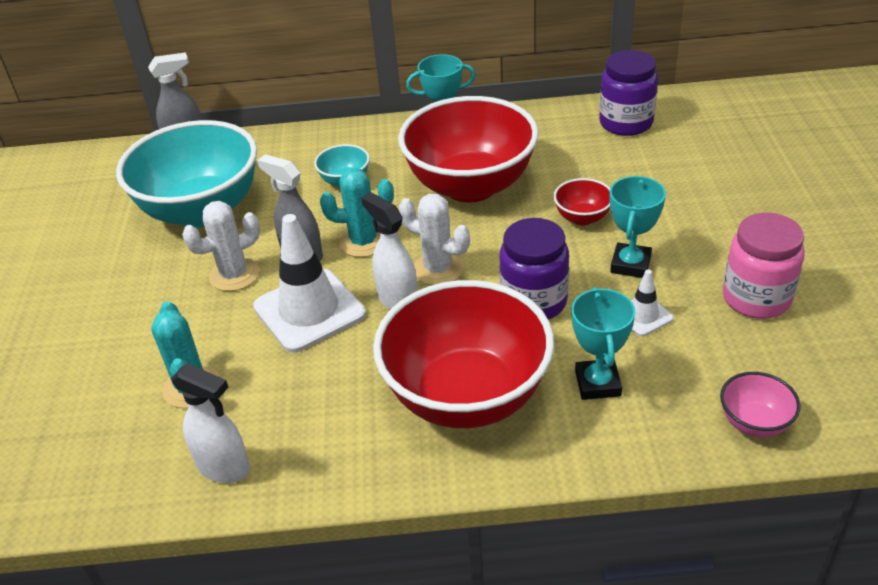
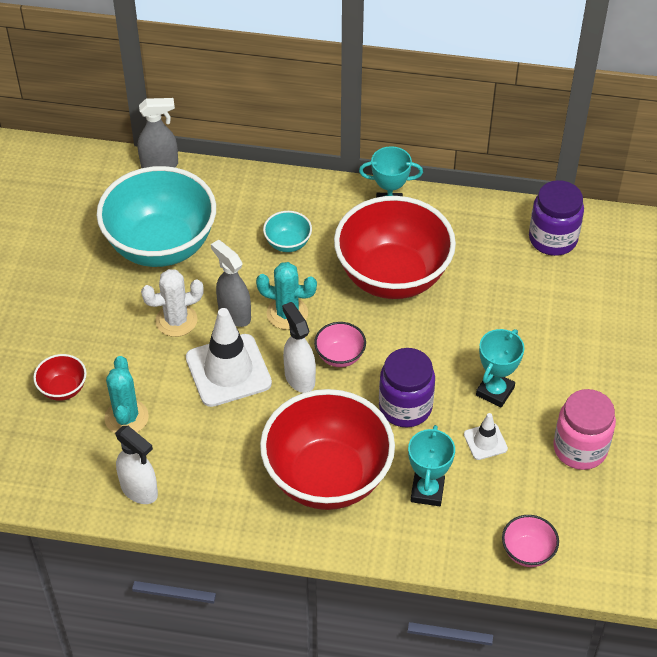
camera: 10 degrees right, 10 degrees up
(438, 269) = (340, 356): white cactus -> pink bowl
(582, 218) = (474, 334): red bowl -> red bowl (63, 389)

